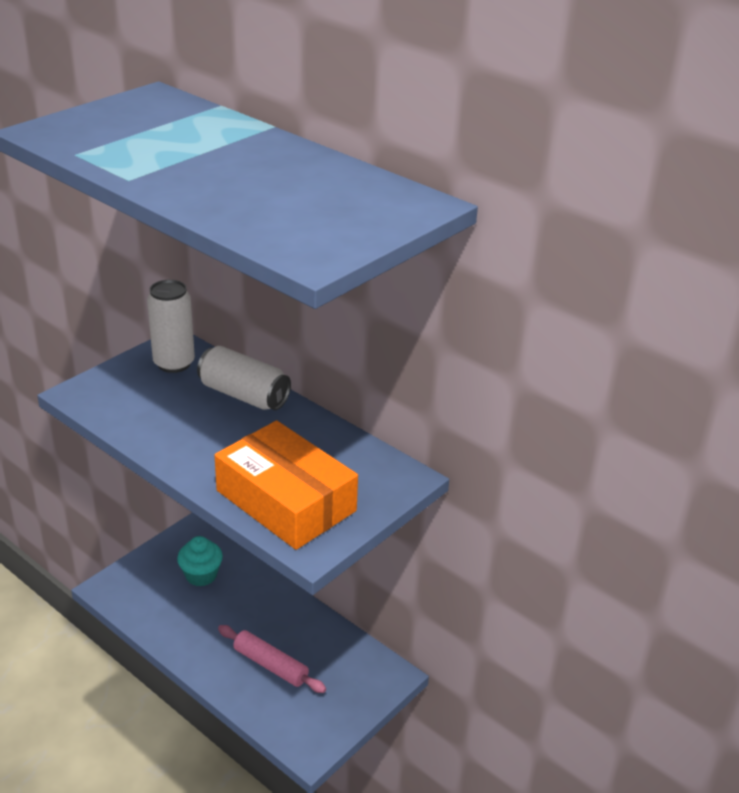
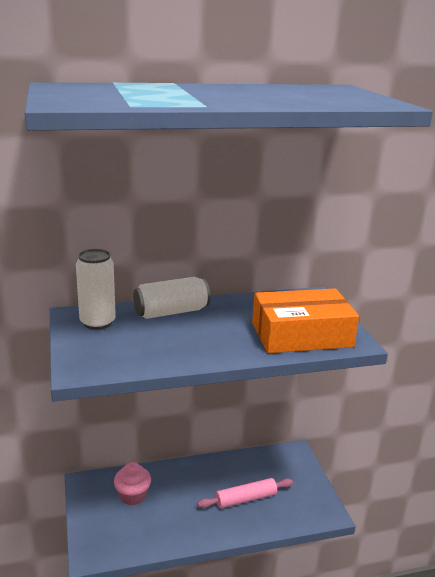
camera: 55 degrees left, 10 degrees down
(201, 575) = (133, 496): turquoise cupcake -> pink cupcake

